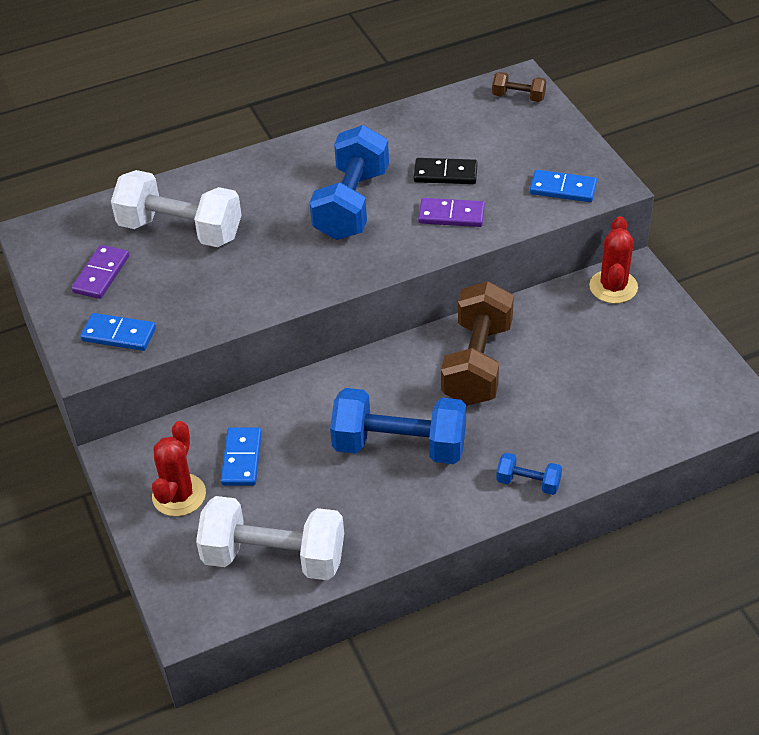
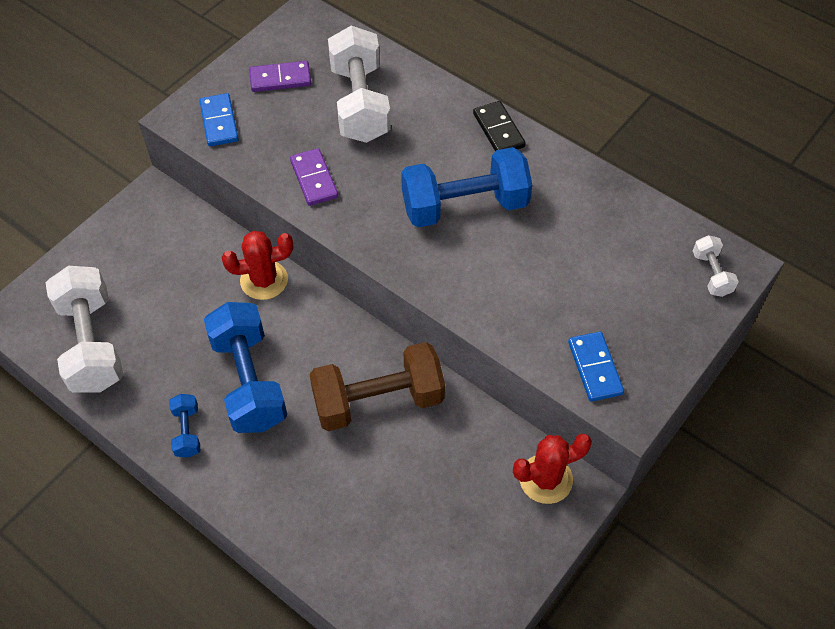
camera: 60 degrees right, 10 degrees up
(179, 495) = (129, 251): red cactus -> red cactus (264, 280)
(242, 459) = (184, 275): blue domino -> none
(445, 174) = (552, 260): black domino -> black domino (498, 130)
(451, 215) = (497, 289): purple domino -> purple domino (314, 179)
(518, 97) = (711, 274): brown dumbbell -> white dumbbell
(528, 483) = (251, 502): blue dumbbell -> blue dumbbell (187, 432)

